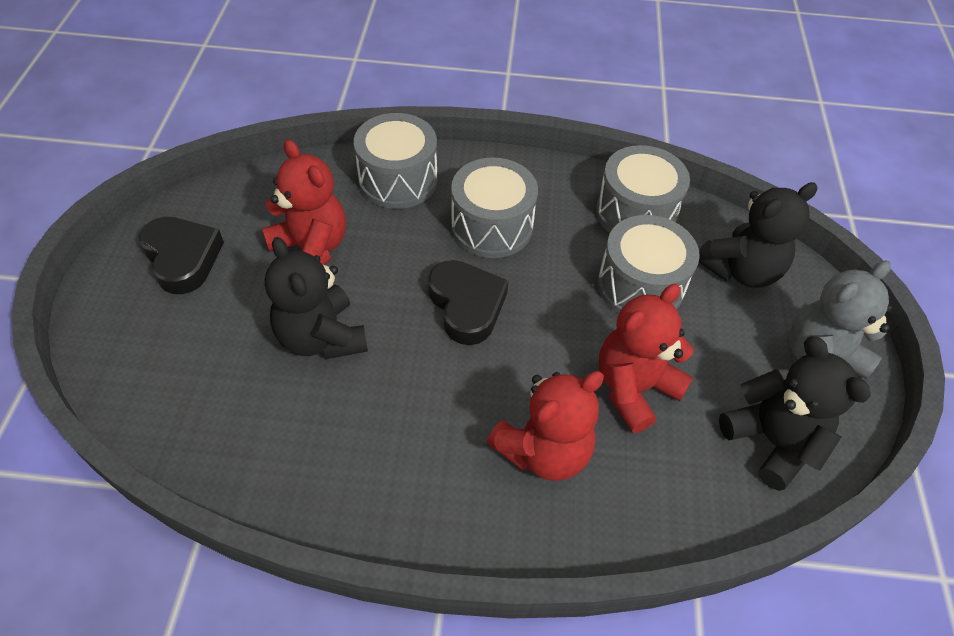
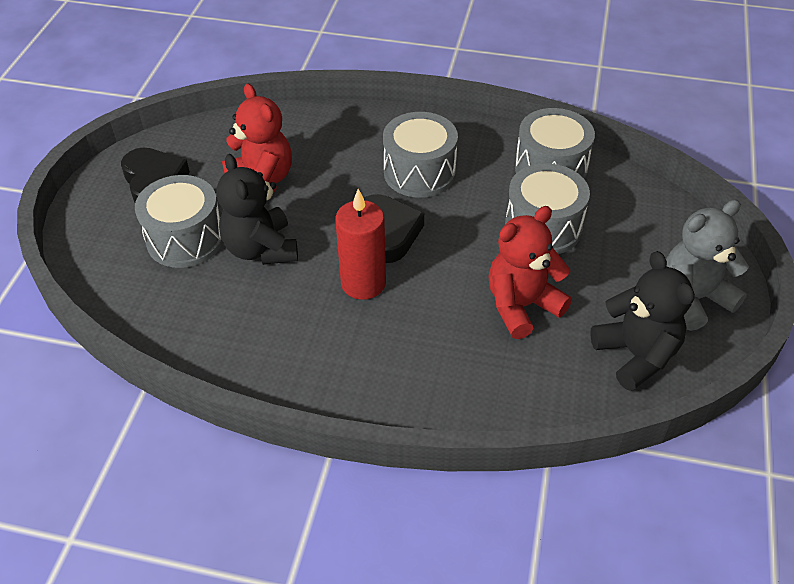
camera: 10 degrees right, 5 degrees down
(398, 180) = (343, 131): grey drum -> grey drum (185, 239)
(448, 373) = (363, 283): none -> red candle
(543, 451) = (434, 346): red teddy bear -> none
(740, 270) = (637, 220): black teddy bear -> none

